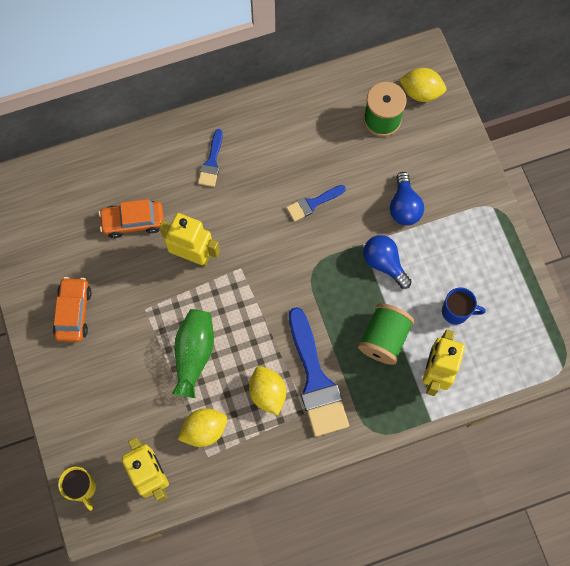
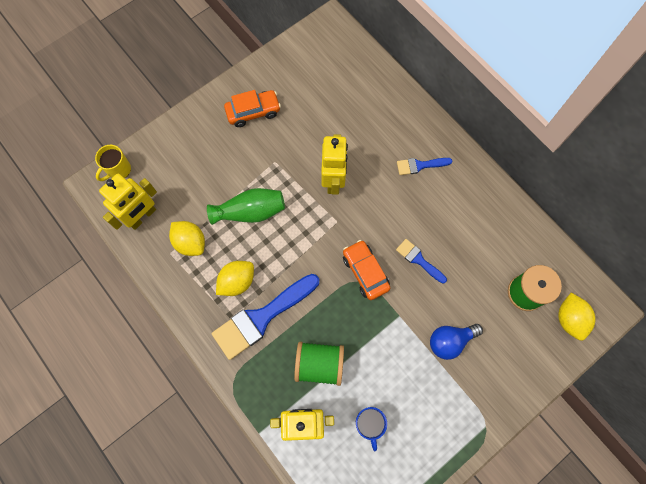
camera: 70 degrees right, 0 degrees up
(133, 222) = (344, 126): orange car -> orange car (365, 272)
(384, 263) = (389, 341): blue light bulb -> none

